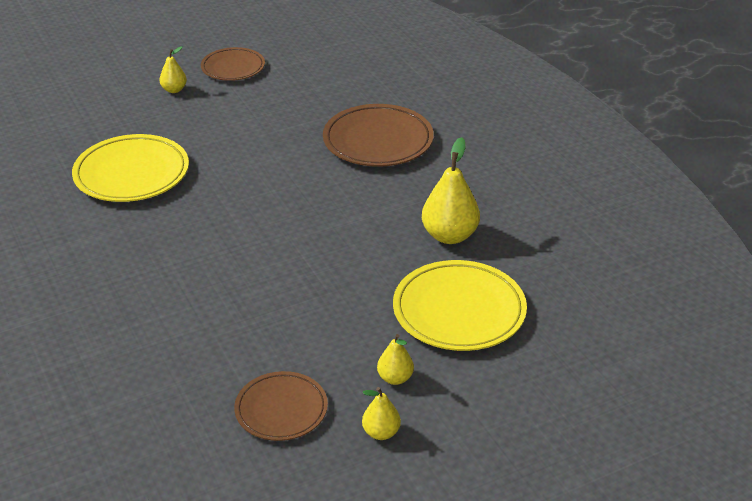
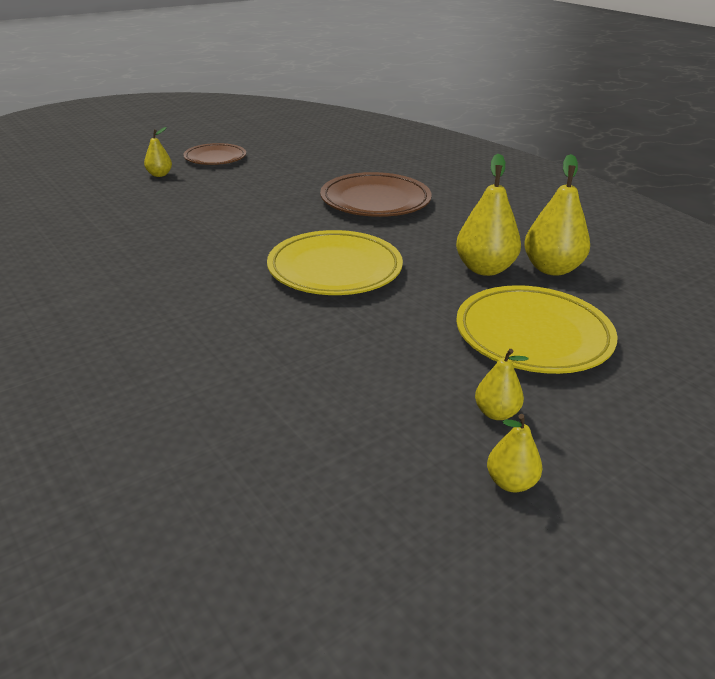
camera: 10 degrees left, 5 degrees down
(132, 174) = (123, 238): yellow plate -> yellow plate (335, 269)
(281, 410) = (365, 466): brown plate -> none
(512, 240) = (551, 269): none -> yellow pear

